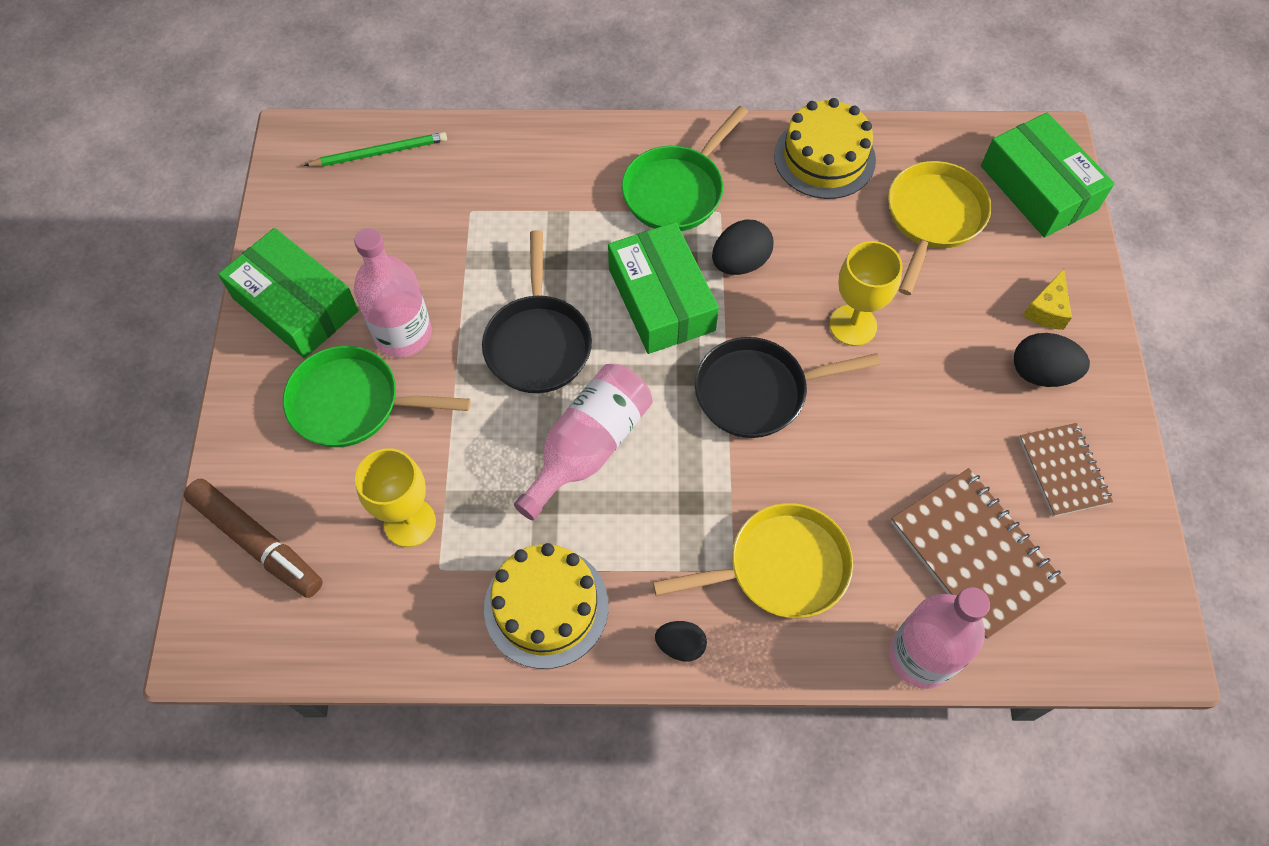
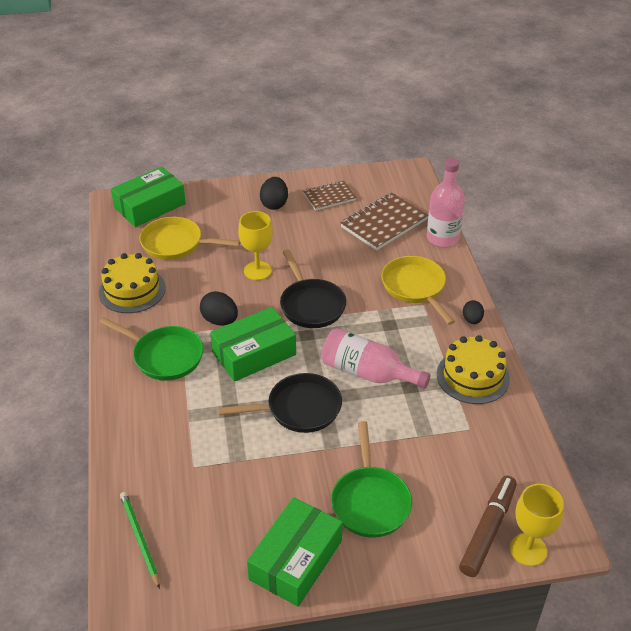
camera: 100 degrees left, 20 degrees down
(403, 334) = (308, 484): pink bottle -> none
(410, 522) = (445, 450): yellow goblet -> yellow goblet (528, 550)
(1047, 309) = (233, 202): yellow cheese -> none

